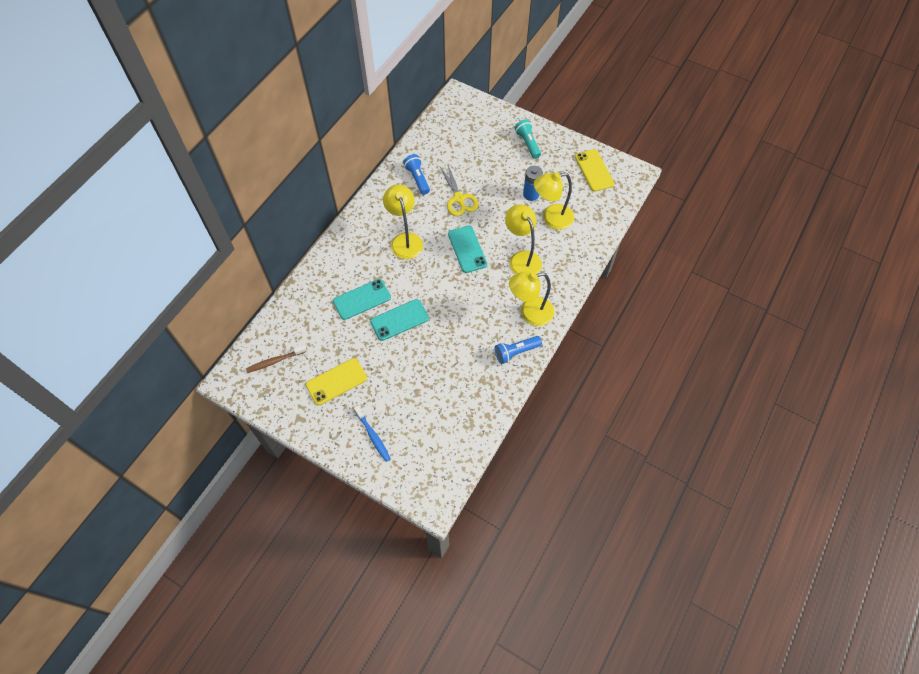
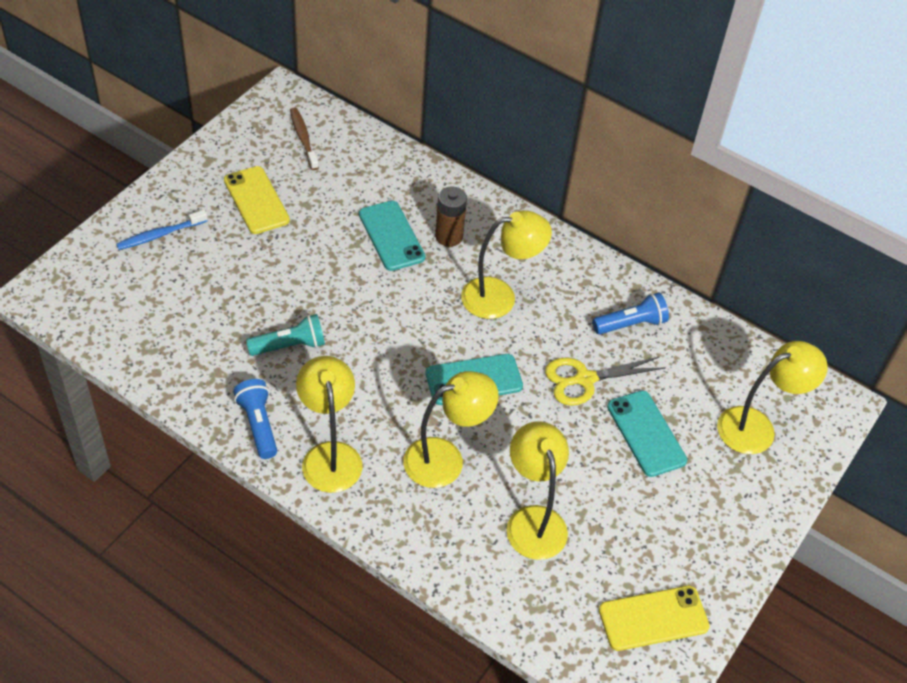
camera: 90 degrees right, 10 degrees down
(359, 268) = (449, 236): none -> brown battery
(399, 320) = (347, 278): turquoise phone -> turquoise phone (646, 433)
(477, 128) = (757, 427): none -> yellow lamp
(527, 143) = (721, 507): turquoise flashlight -> turquoise flashlight (289, 346)
(531, 194) = (592, 494): blue battery -> none

